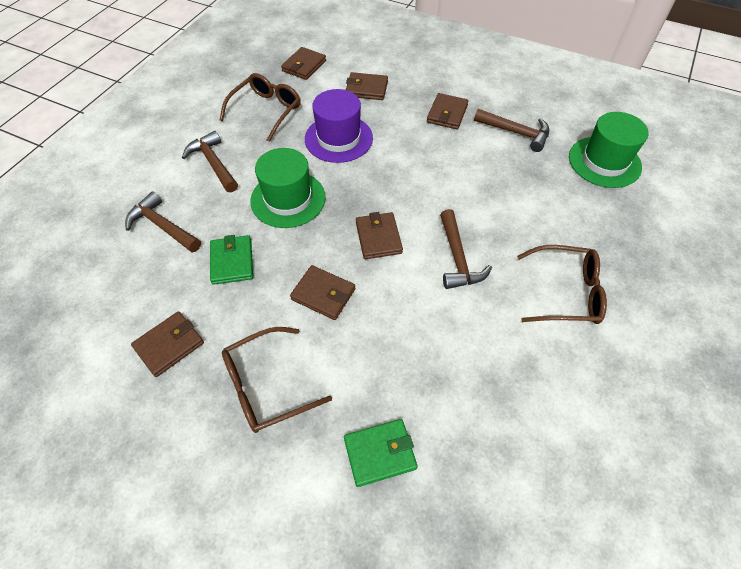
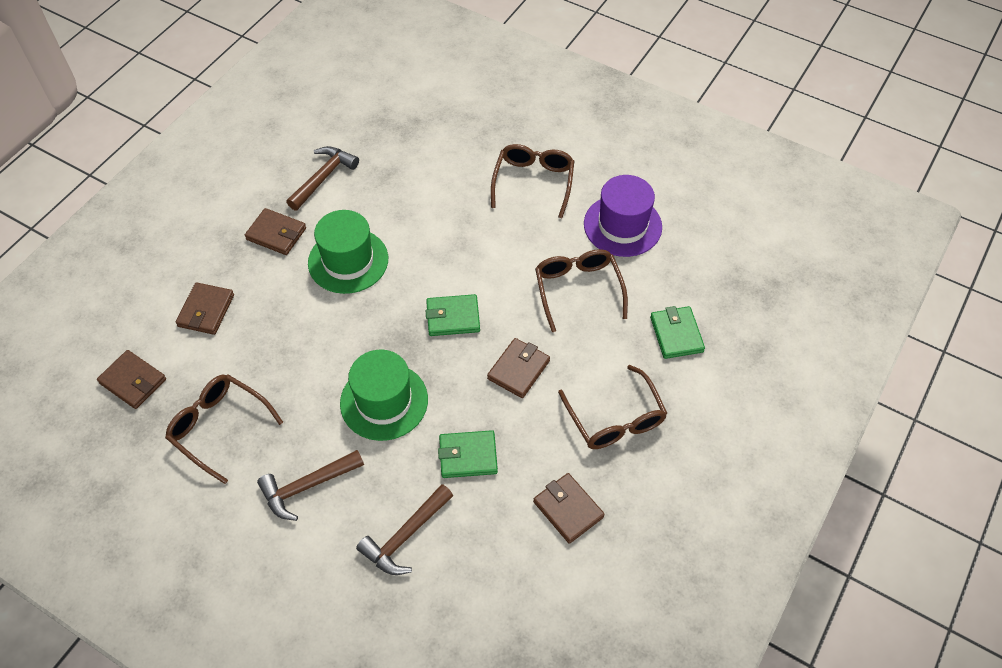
camera: 85 degrees left, 0 degrees up
(338, 138) = (293, 346): purple hat -> purple hat (622, 225)
(378, 237) = (453, 317): brown wallet -> green wallet
(428, 343) = (578, 290): none -> brown glasses
(457, 258) = (487, 254): brown hammer -> none
(604, 162) = (382, 117): green hat -> green hat (348, 261)

